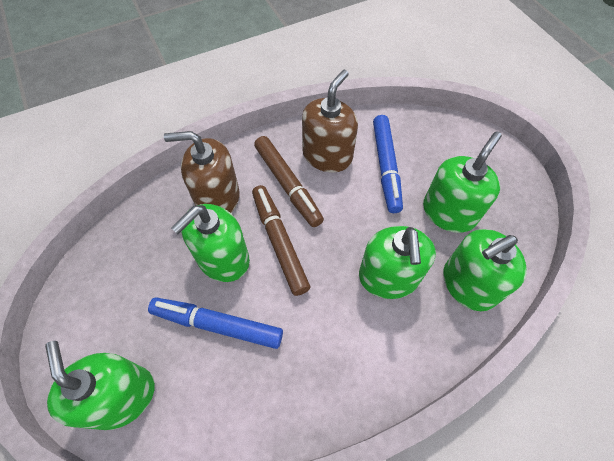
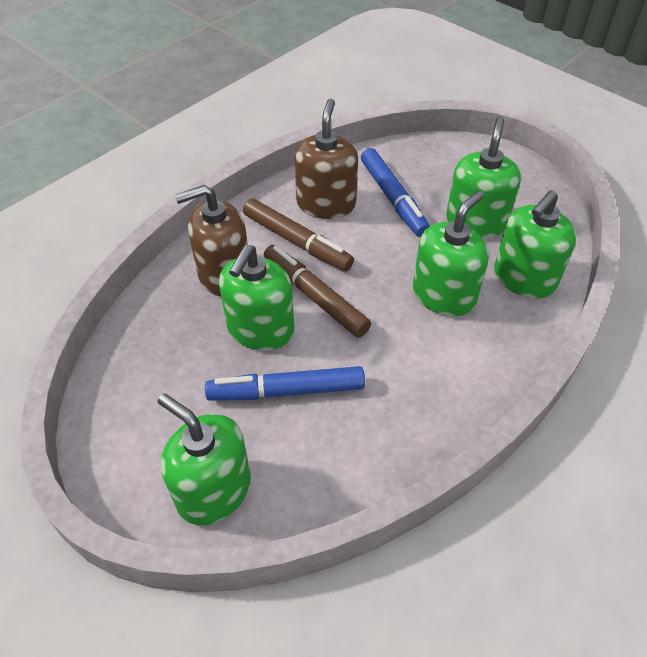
camera: 20 degrees left, 10 degrees down
(388, 277) = (444, 295): green soap dispenser -> green soap dispenser turned 120 degrees counterclockwise

